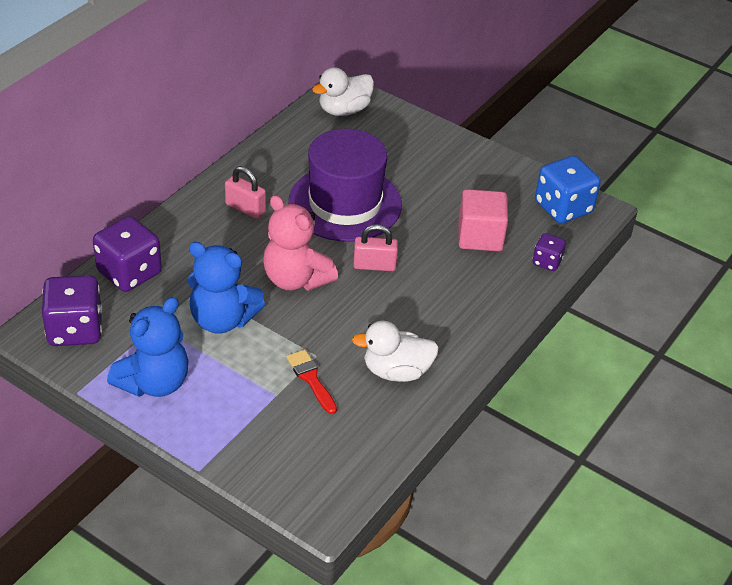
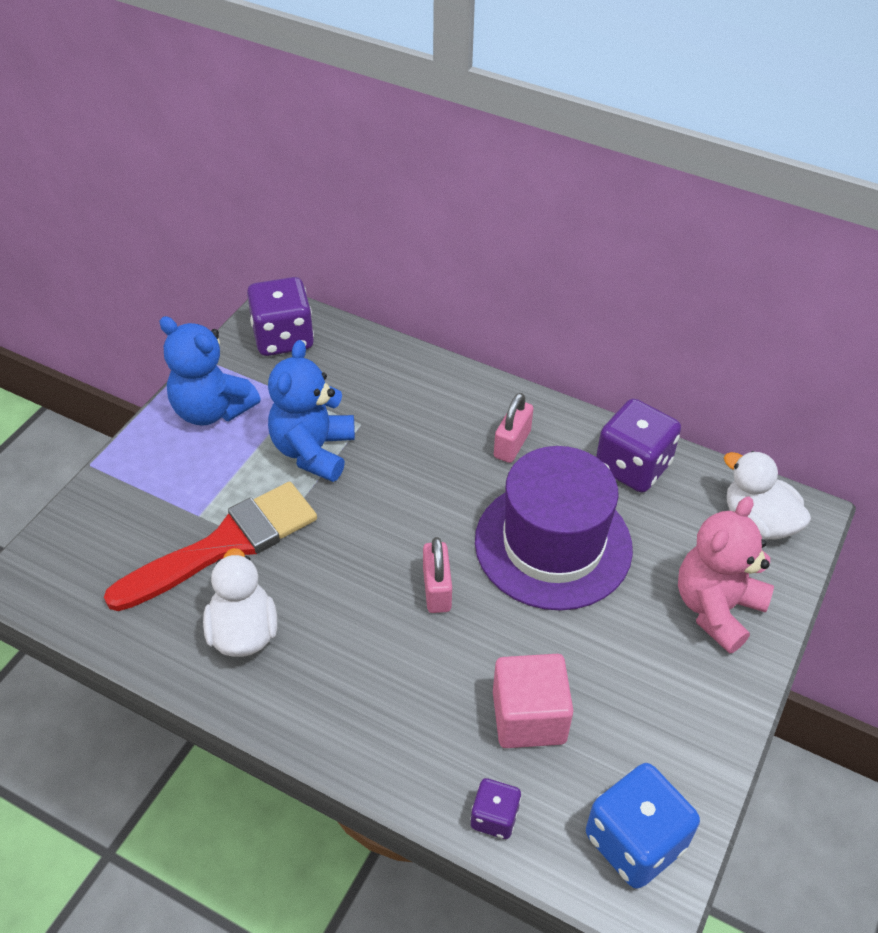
camera: 85 degrees right, 5 degrees up
(129, 273) = (376, 363): purple dice -> purple dice (632, 466)
(295, 279) = (394, 509): pink teddy bear -> pink teddy bear (716, 608)
(311, 379) = (225, 545): red brush -> red brush, size x2.10

